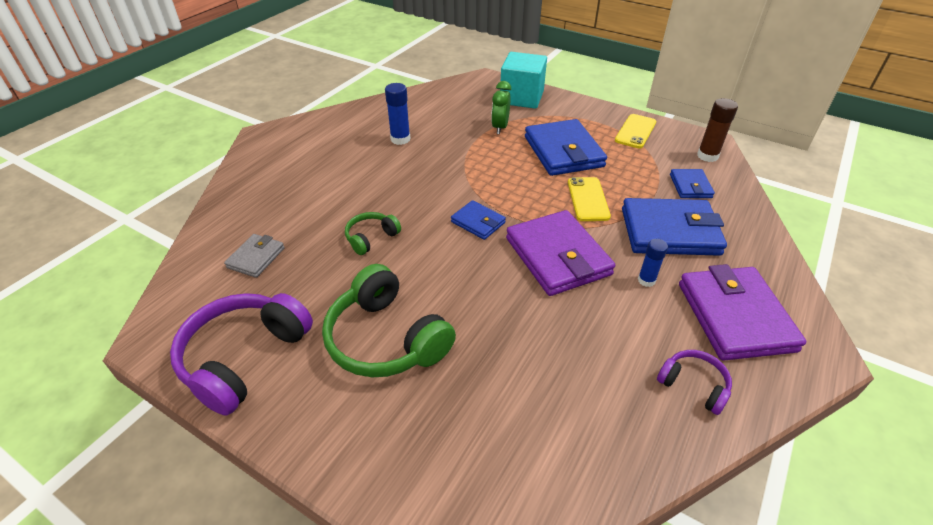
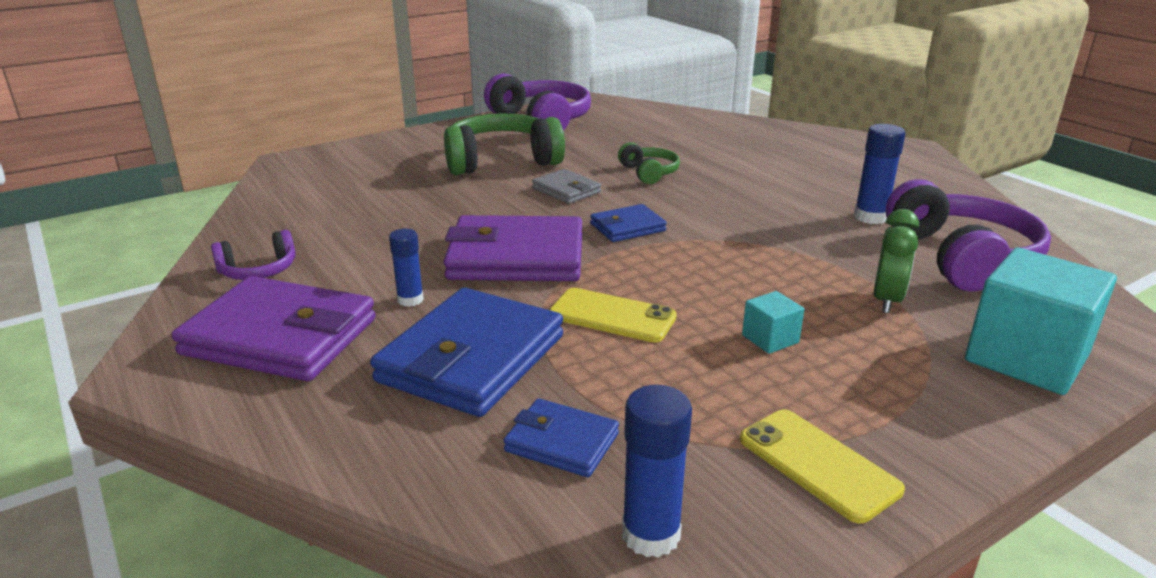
camera: 115 degrees right, 15 degrees down
(256, 258) = (660, 130): grey wallet -> grey wallet (566, 190)
(436, 112) = (961, 257): none -> purple headphones
(500, 127) = (887, 301): green clock -> green clock turned 75 degrees clockwise
(563, 152) = (770, 339): blue wallet -> turquoise cube
(707, 156) = (651, 535): brown glue stick -> blue glue stick

